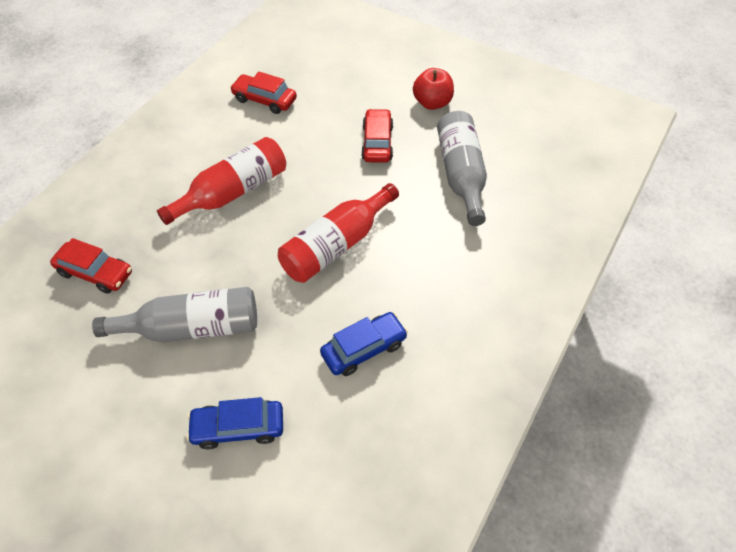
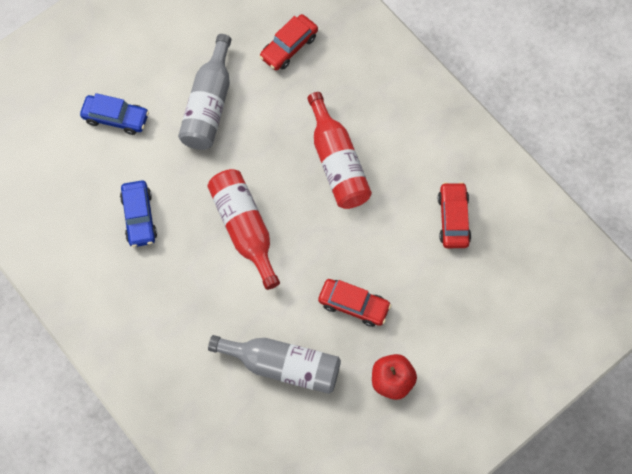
camera: 110 degrees right, 15 degrees up
(238, 427) = (116, 118): blue car -> blue car turned 90 degrees clockwise
(264, 100) = (453, 219): red car -> red car turned 45 degrees counterclockwise

